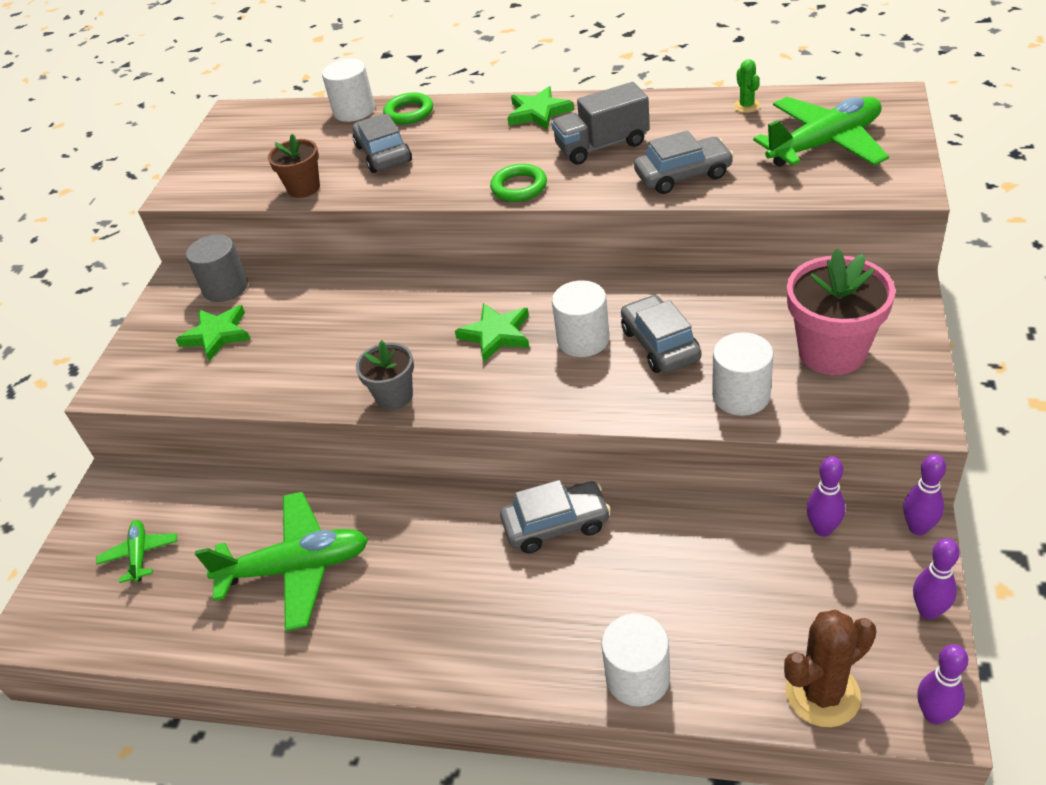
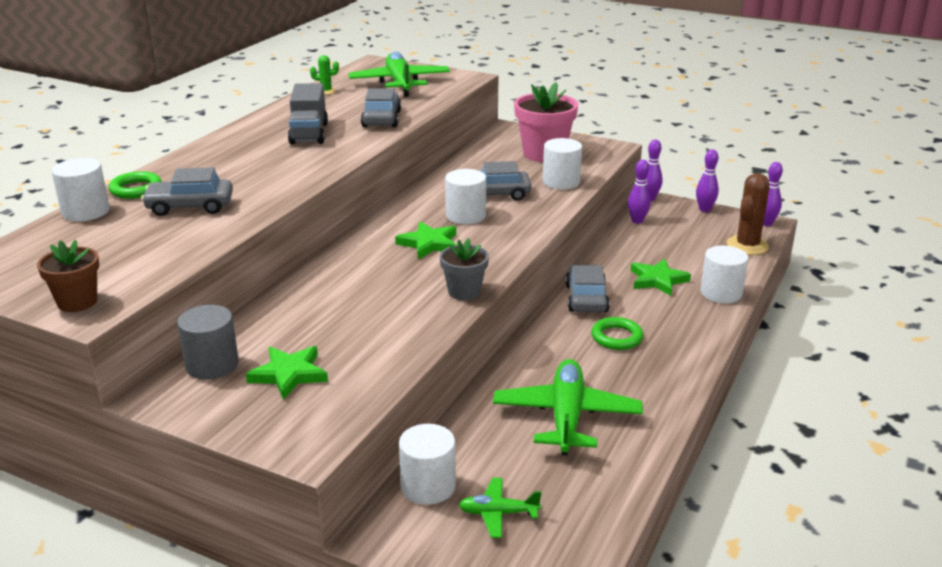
camera: 80 degrees left, 15 degrees down
(174, 494) = (428, 486): none -> white cylinder
(304, 188) = (192, 246): brown flower pot -> brown flower pot (77, 302)
(519, 187) = (323, 165): green ring -> green ring (616, 337)
(538, 112) = (226, 145): green star -> green star (658, 280)
(822, 694) = (747, 245): brown cactus -> brown cactus turned 45 degrees clockwise

